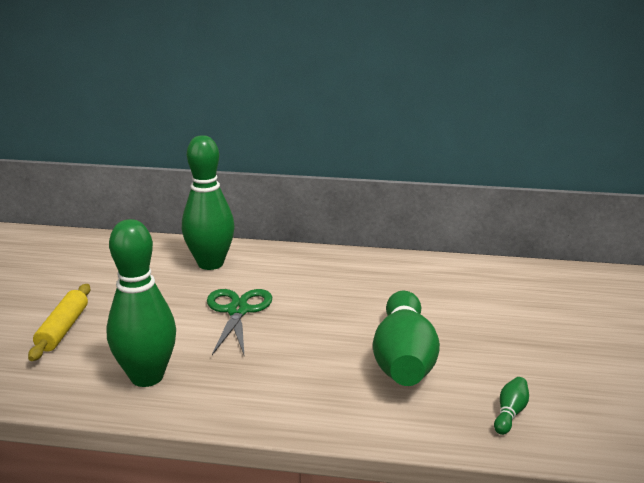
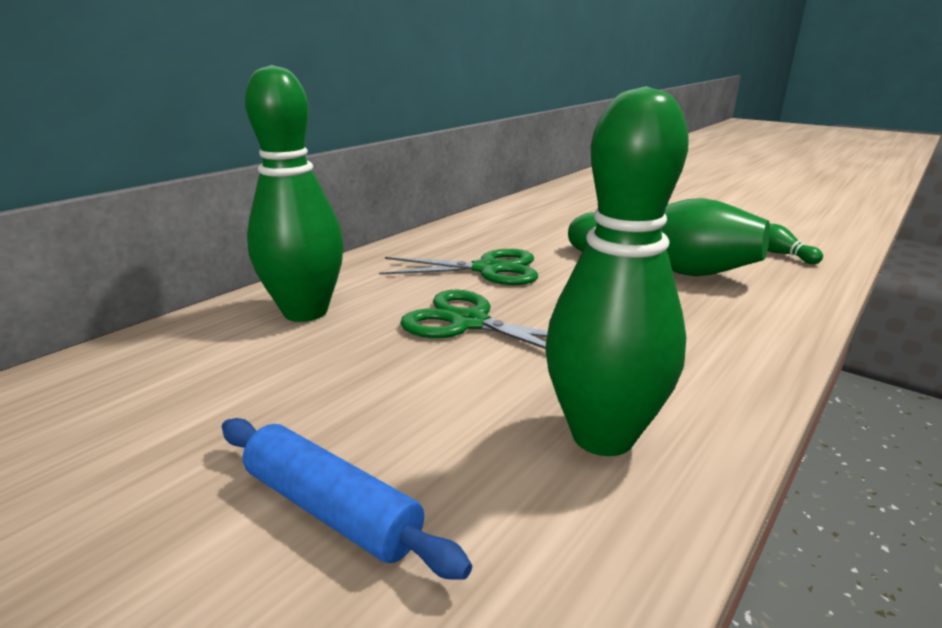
camera: 60 degrees left, 0 degrees up
(63, 329) = (332, 508): yellow rolling pin -> blue rolling pin
(323, 294) = (488, 269): none -> green scissors

